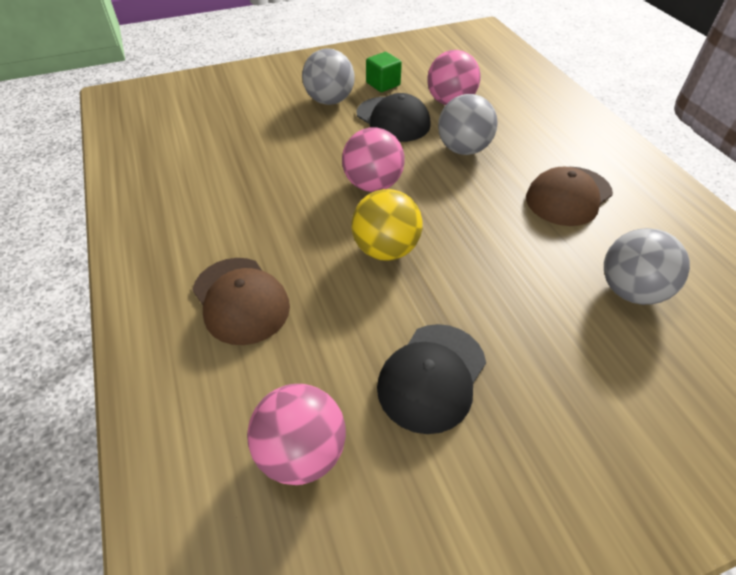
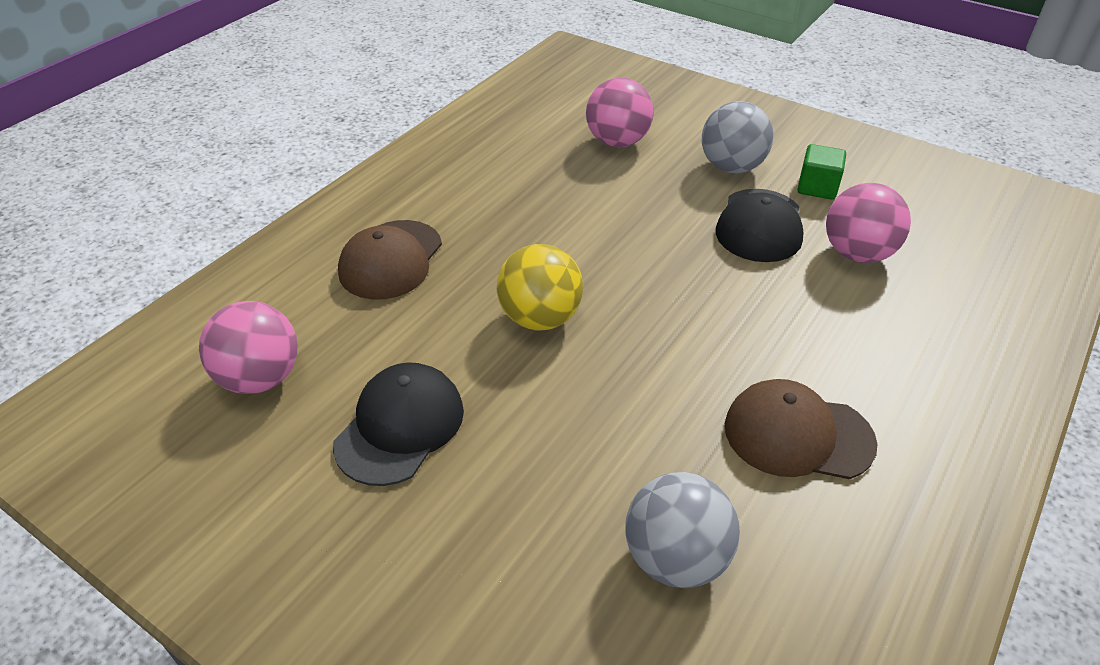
camera: 55 degrees right, 5 degrees down
(373, 185) = (628, 263): pink ball -> pink ball (617, 142)
(432, 377) = (400, 427): black cap -> black cap turned 120 degrees clockwise
(463, 149) = (775, 304): grey ball -> none

